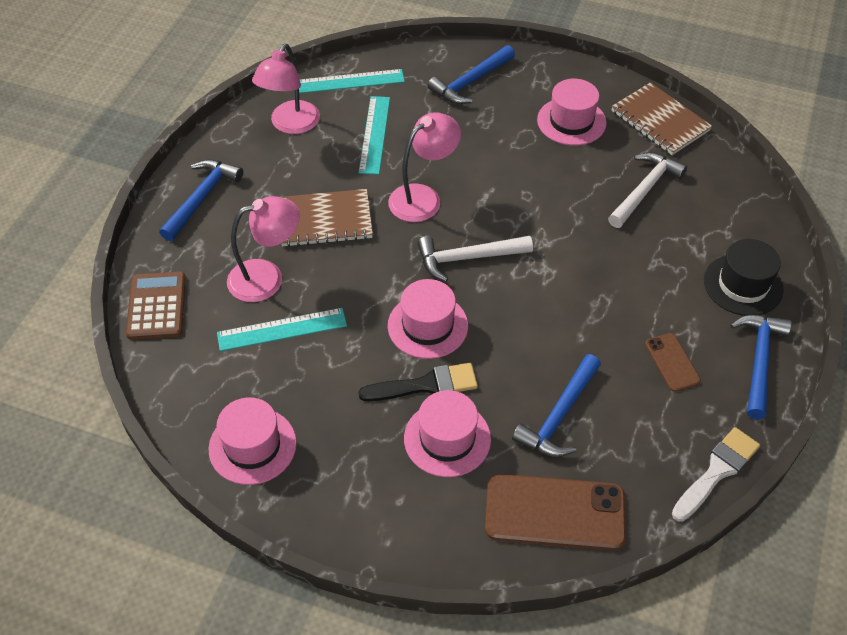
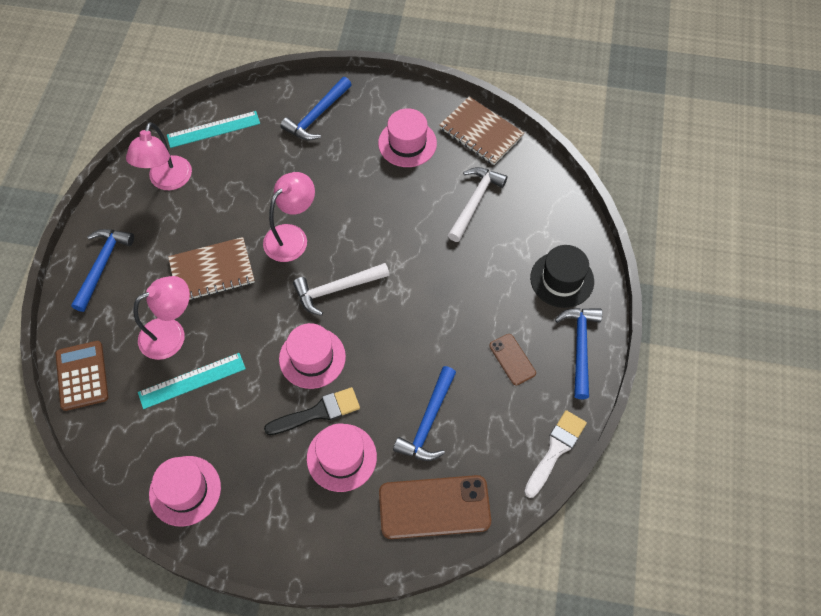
camera: 10 degrees left, 10 degrees up
(374, 134) = (241, 180): turquoise ruler -> none

